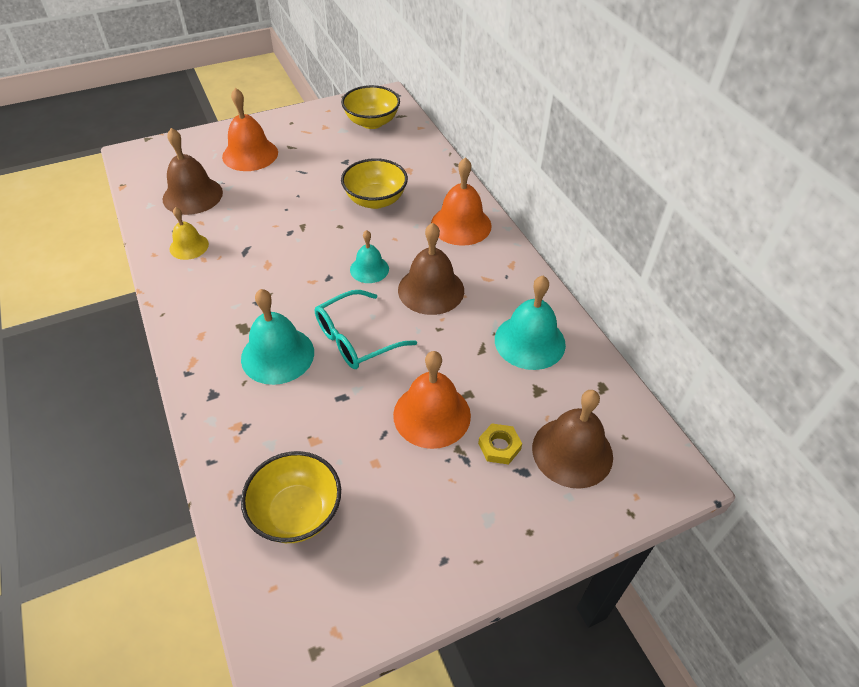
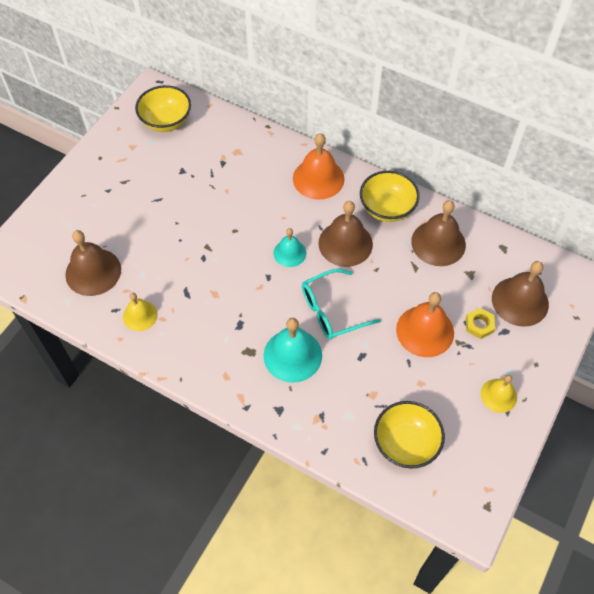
camera: 35 degrees left, 10 degrees up
(250, 154) = (98, 207): orange bell -> none
(355, 339) = (331, 311): turquoise glasses -> turquoise glasses turned 45 degrees clockwise
(375, 200) = (239, 193): yellow bowl -> yellow bowl (387, 208)
(450, 535) = (498, 395): none -> yellow bell
(529, 341) = (438, 243): turquoise bell -> brown bell

